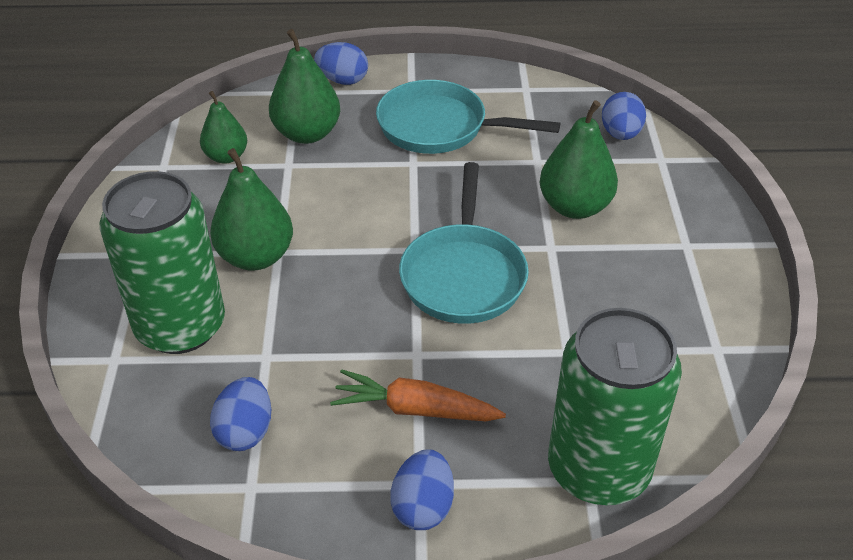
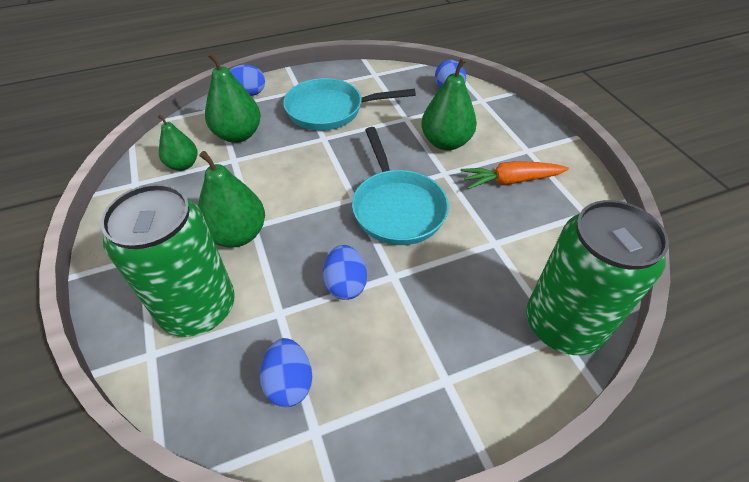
camera: 20 degrees left, 5 degrees up
(414, 409) = (412, 320): orange carrot -> orange carrot (510, 181)
(423, 506) = (458, 399): blue egg -> blue egg (345, 284)

